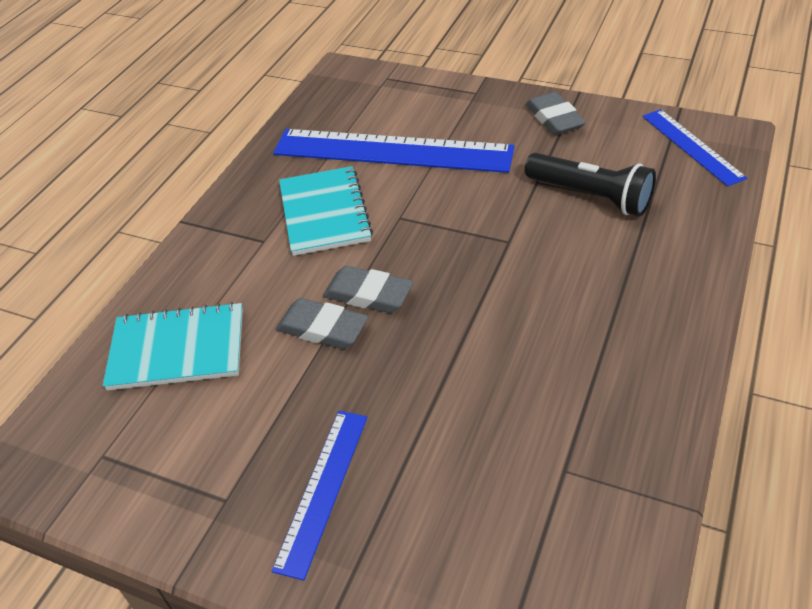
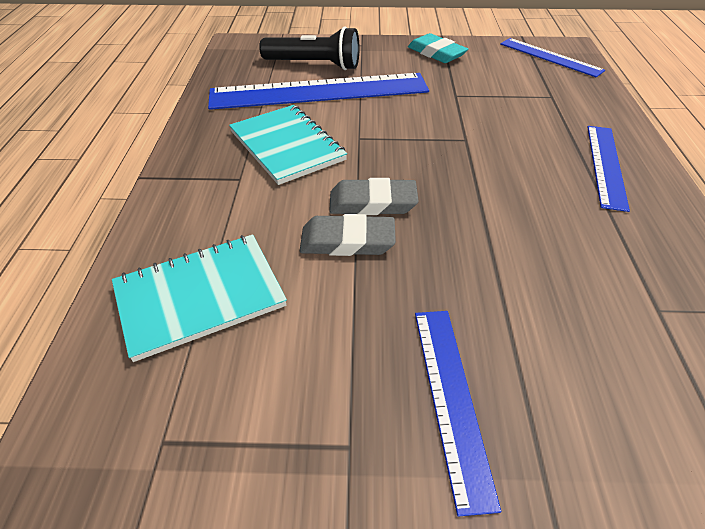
camera: 25 degrees left, 0 degrees up
(554, 118) = (436, 53): grey eraser -> turquoise eraser
(590, 196) = (505, 98): black flashlight -> black flashlight (314, 65)
(640, 305) = (605, 165): none -> blue ruler

